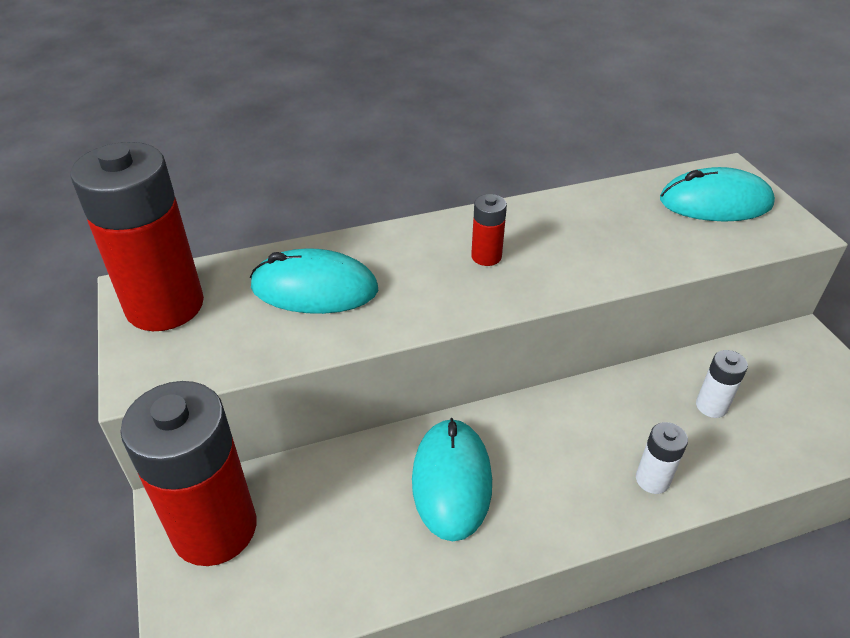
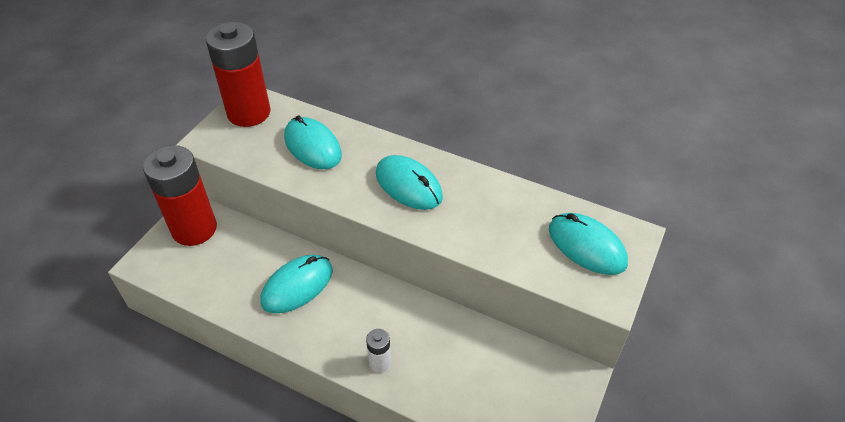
camera: 45 degrees right, 5 degrees up
(486, 256) = (408, 185): red battery -> turquoise mouse
(711, 406) = (463, 359): white battery -> none

